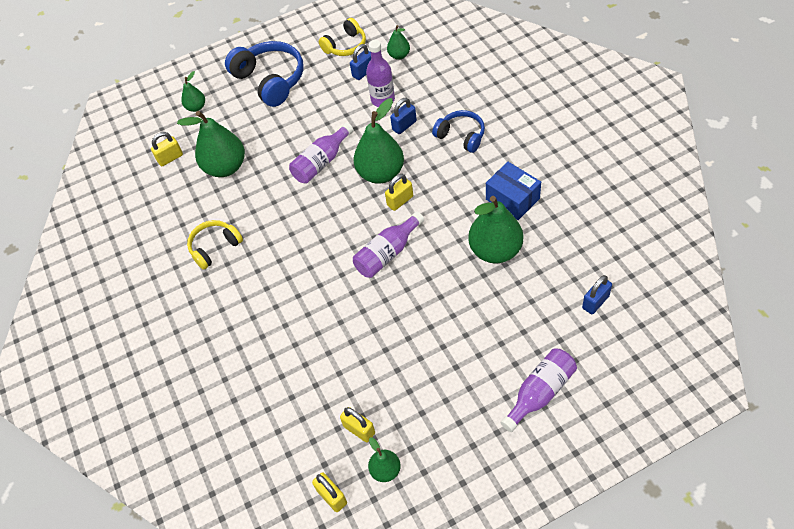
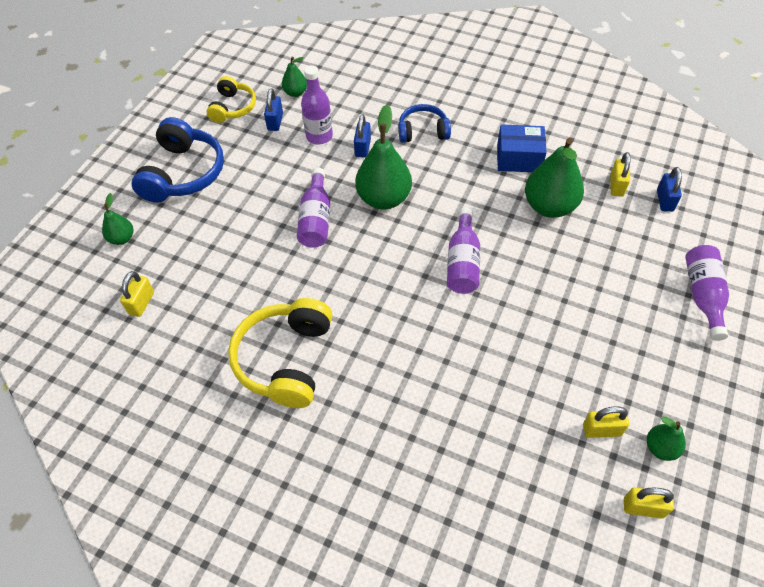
camera: 45 degrees left, 0 degrees up
(215, 247) = (285, 359): yellow headphones -> yellow headphones, size x1.65
(225, 167) = (217, 278): green pear -> none
(270, 80) = (183, 173): blue headphones -> blue headphones turned 90 degrees clockwise
(400, 201) = (426, 212): yellow padlock -> yellow padlock (616, 186)

